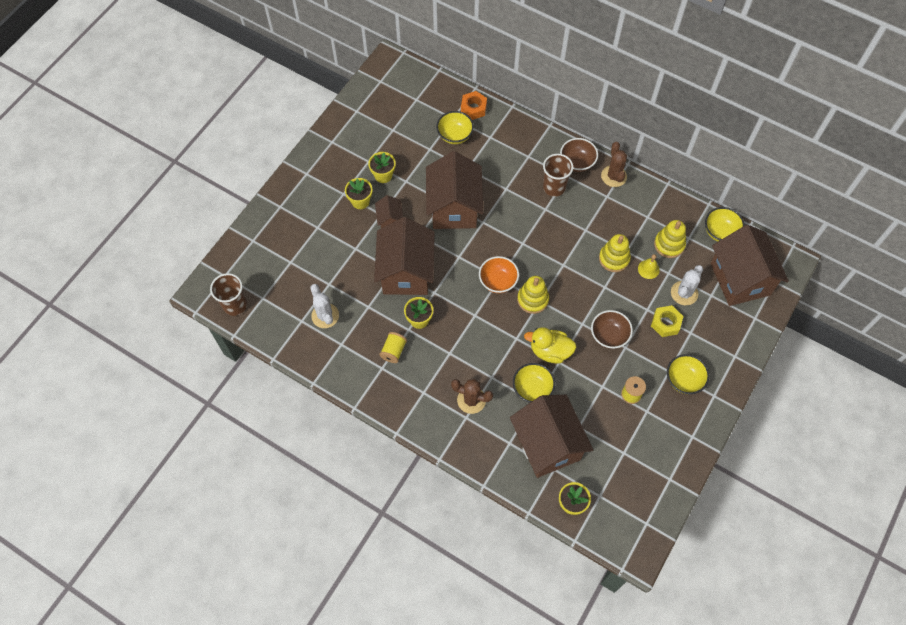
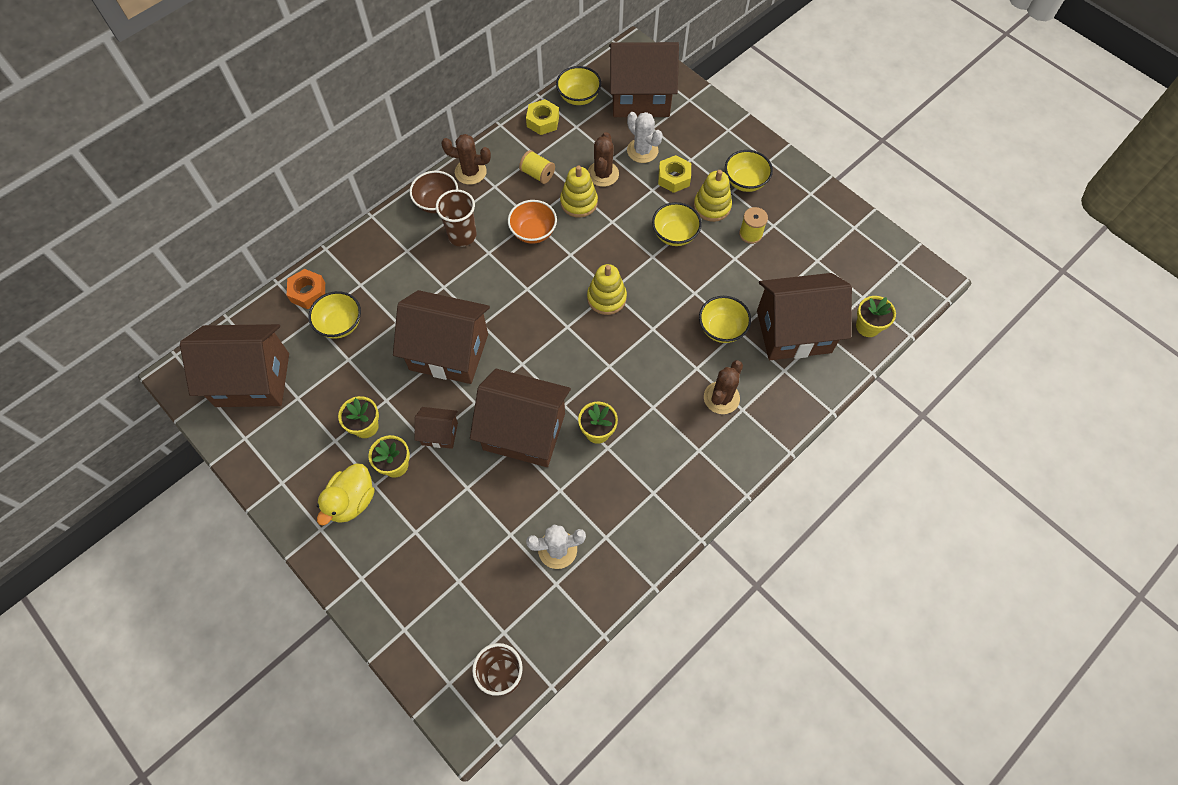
camera: 75 degrees left, 0 degrees up
(393, 351) = (633, 473): yellow spool -> yellow spool (537, 174)
(398, 100) = (252, 379): none -> brown house
(498, 281) = (571, 329): orange bowl -> orange bowl (533, 232)
(550, 351) = (678, 298): yellow duck -> yellow duck (352, 501)
(609, 336) = (674, 234): brown bowl -> yellow bowl
(648, 269) = (603, 174): yellow bell -> brown cactus
(669, 244) = (578, 146): yellow stacking toy -> yellow stacking toy (712, 206)
(684, 212) = (543, 121): none -> yellow nut

